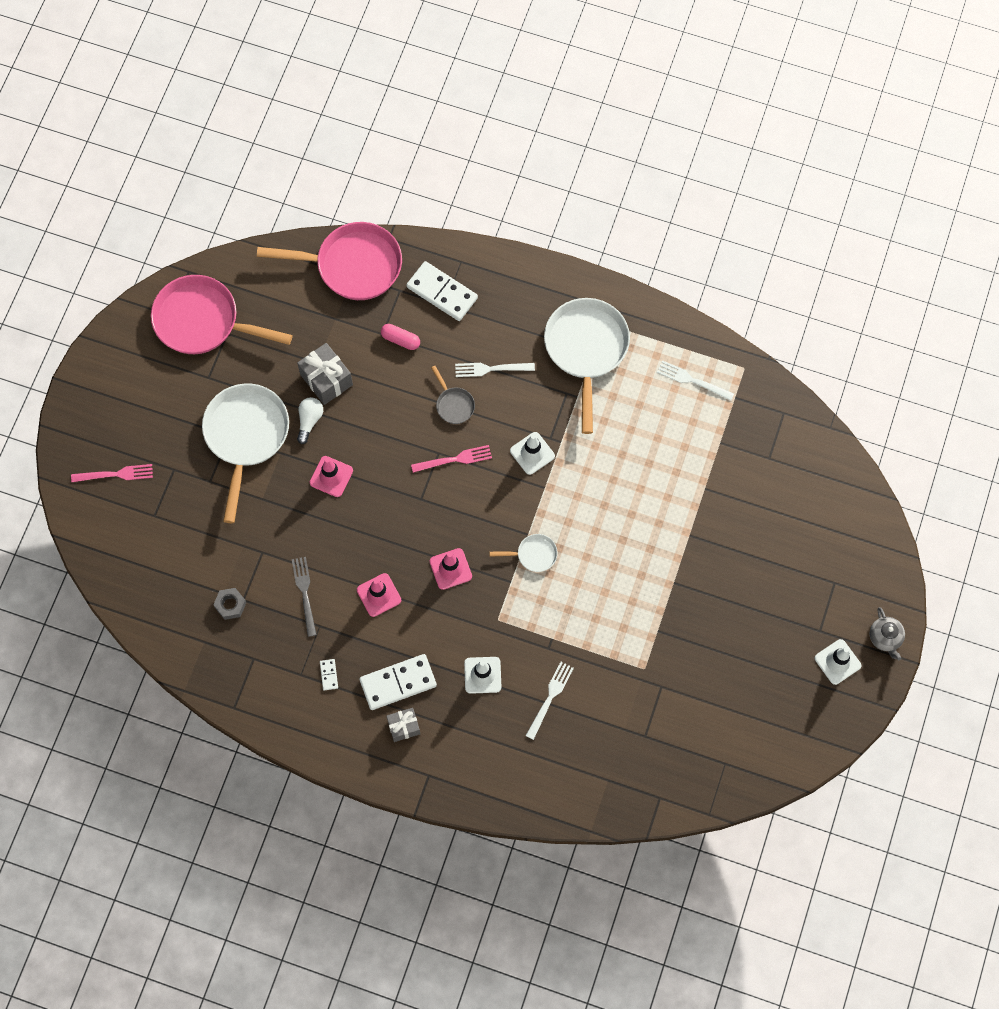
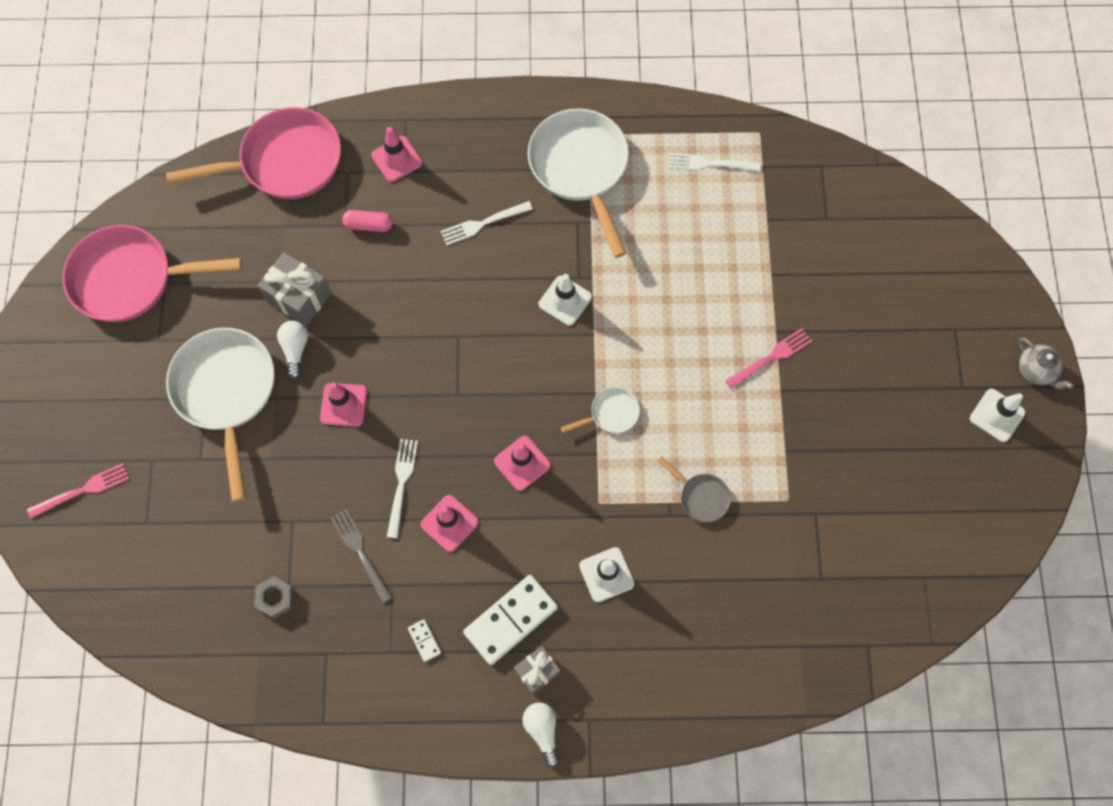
camera: 20 degrees left, 0 degrees up
(391, 771) = (542, 731): none -> white light bulb
(442, 292) = (397, 159): white domino -> pink traffic cone
(454, 405) = (456, 276): grey pan -> grey pan (701, 496)
(454, 459) = (480, 337): pink fork -> pink fork (771, 357)
(550, 698) = (695, 573): white fork -> white fork (401, 484)

